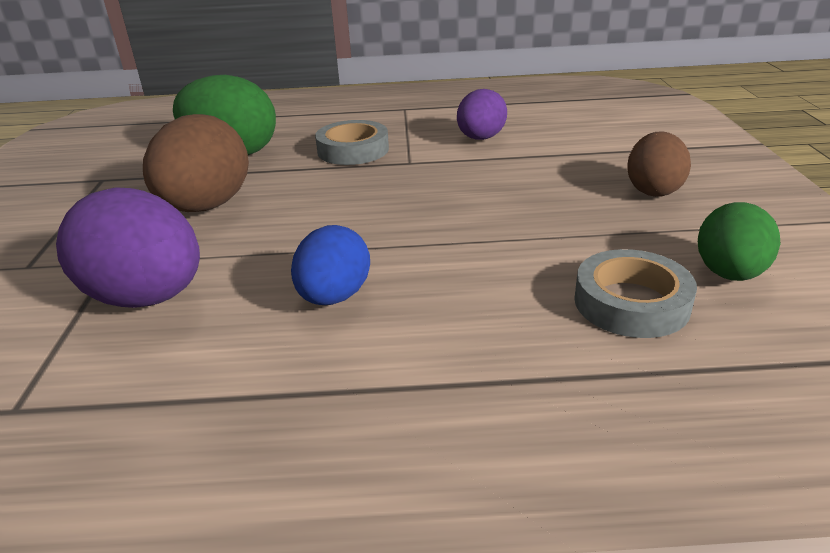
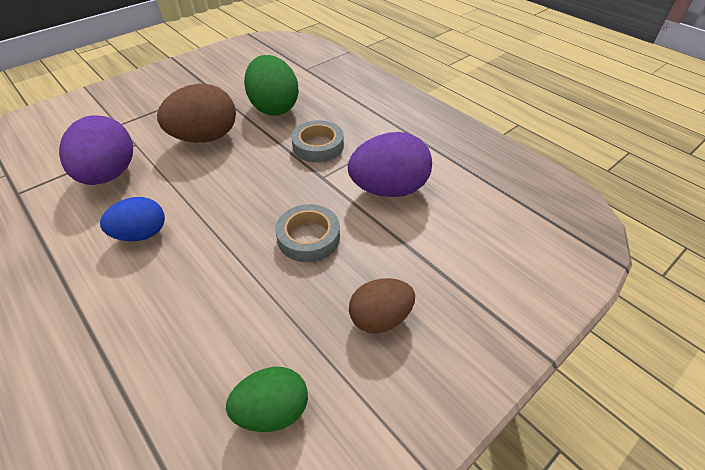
camera: 50 degrees right, 15 degrees up
(480, 138) = (389, 189): purple egg -> purple egg, size x1.58
(631, 303) = (202, 366): grey tape -> grey tape (308, 237)

